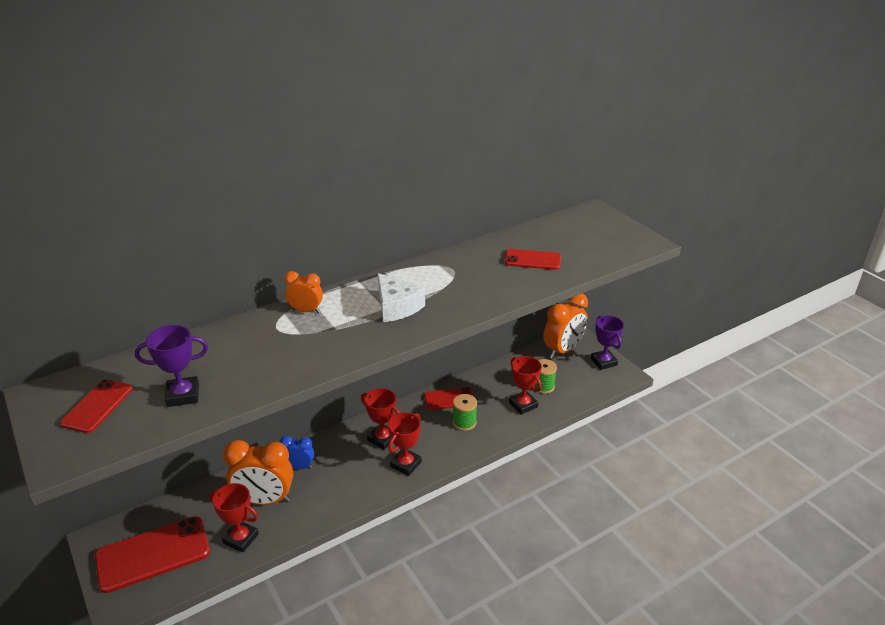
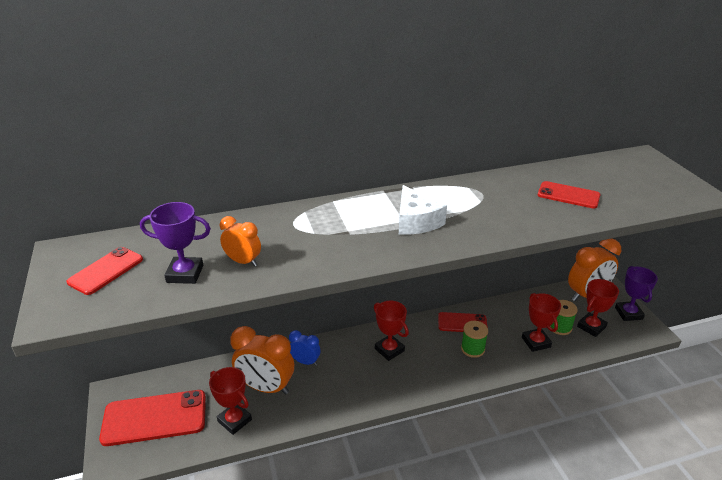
camera: 15 degrees right, 0 degrees up
(306, 311) = (326, 212): orange clock -> orange clock (243, 262)
(405, 464) = (406, 379): red trophy -> red trophy (591, 327)

